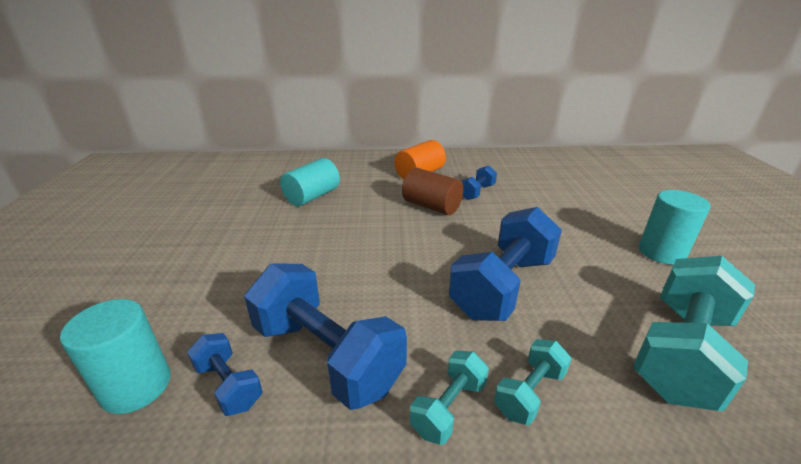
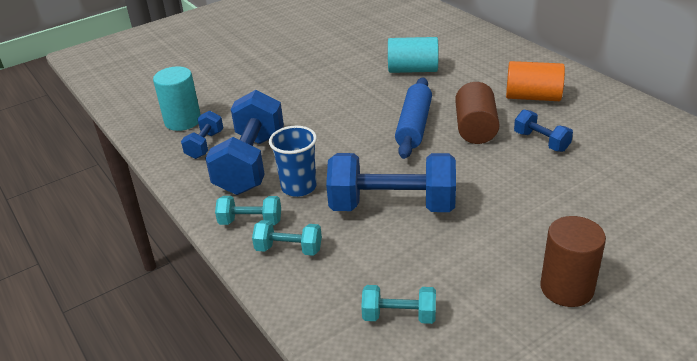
camera: 60 degrees right, 5 degrees up
(393, 228) = (414, 126): none -> blue rolling pin
(416, 334) = (299, 187): none -> blue cup
(477, 192) = (541, 141): blue dumbbell -> blue dumbbell turned 45 degrees clockwise
(661, 252) = (566, 288): turquoise cylinder -> brown cylinder
(681, 353) = (399, 316): turquoise dumbbell -> turquoise dumbbell, size x0.49

